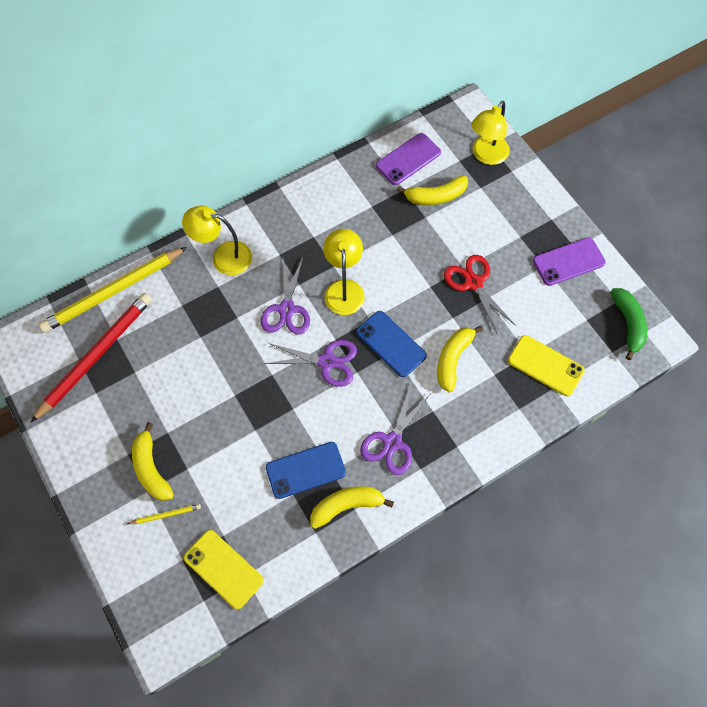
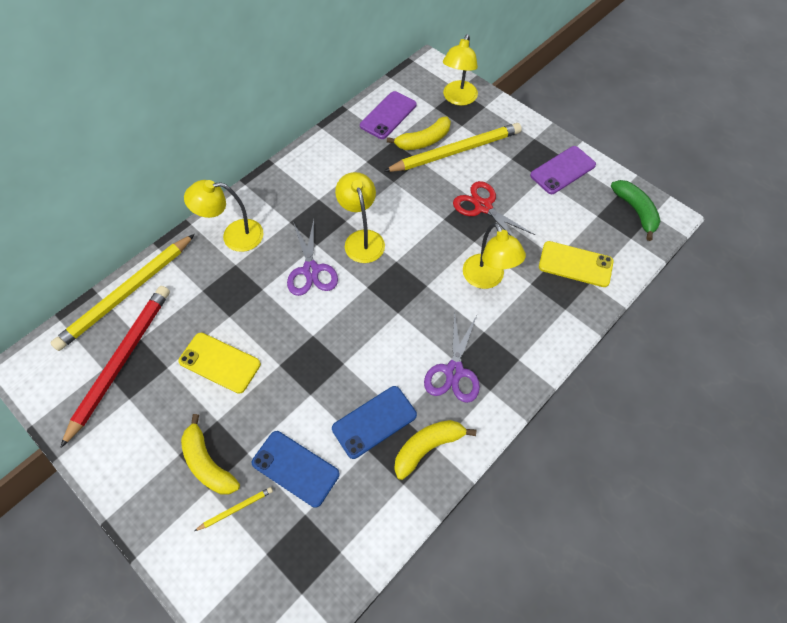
camera: 15 degrees left, 5 degrees down
(223, 569) = (315, 551): yellow phone -> yellow phone (220, 362)
(327, 362) = (365, 310): purple scissors -> none
(391, 344) = (423, 278): blue phone -> blue phone (295, 468)
(453, 359) = (487, 279): yellow banana -> yellow lamp
(464, 215) = (455, 151): none -> yellow pencil

